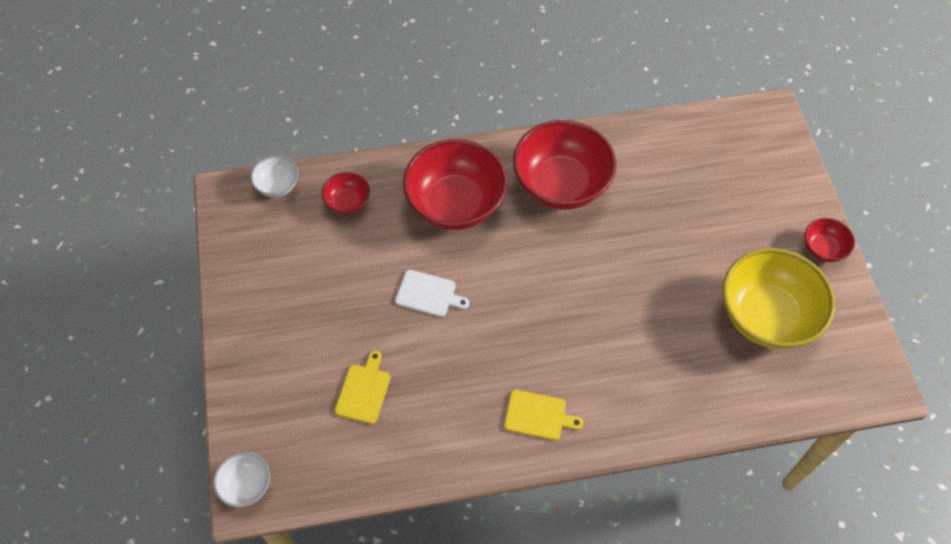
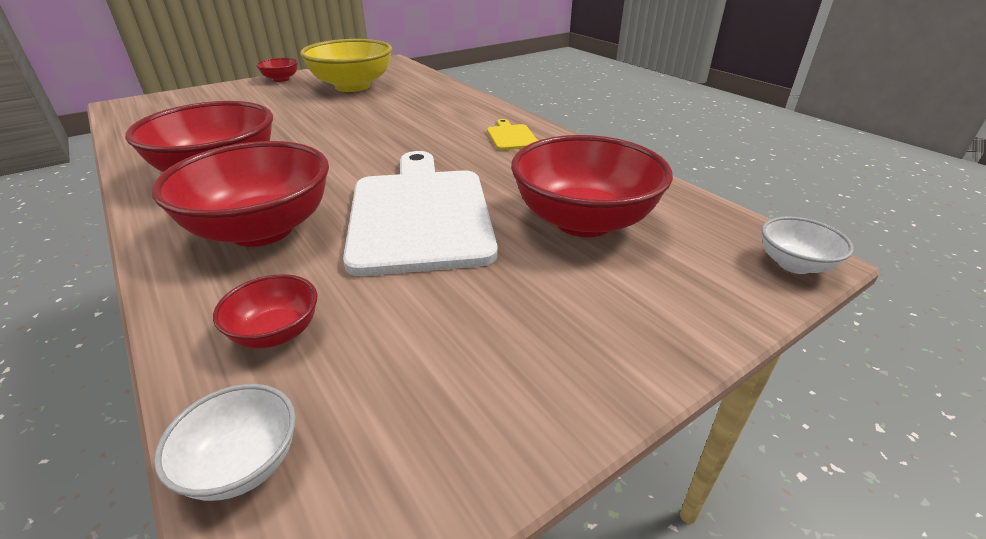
camera: 115 degrees left, 25 degrees down
(364, 391) = (583, 221): yellow cutting board -> red bowl
(428, 294) = (420, 214): white cutting board -> white cutting board, size x2.38

